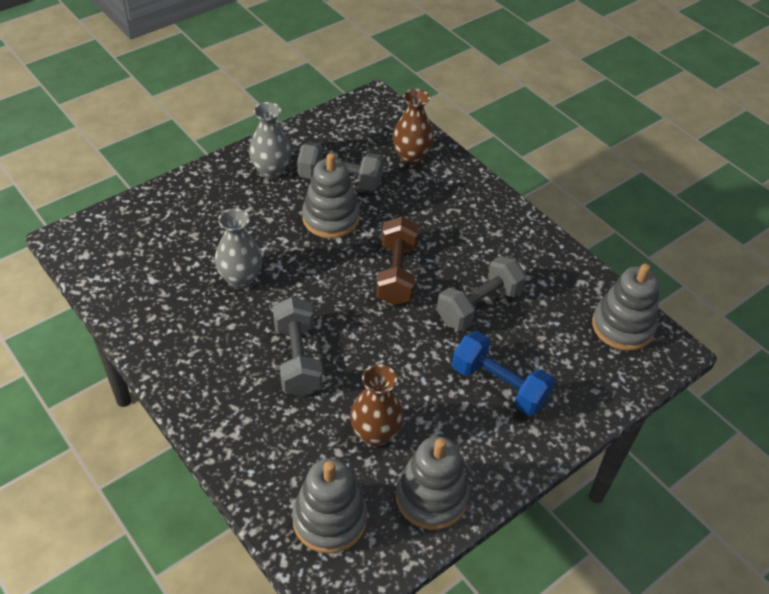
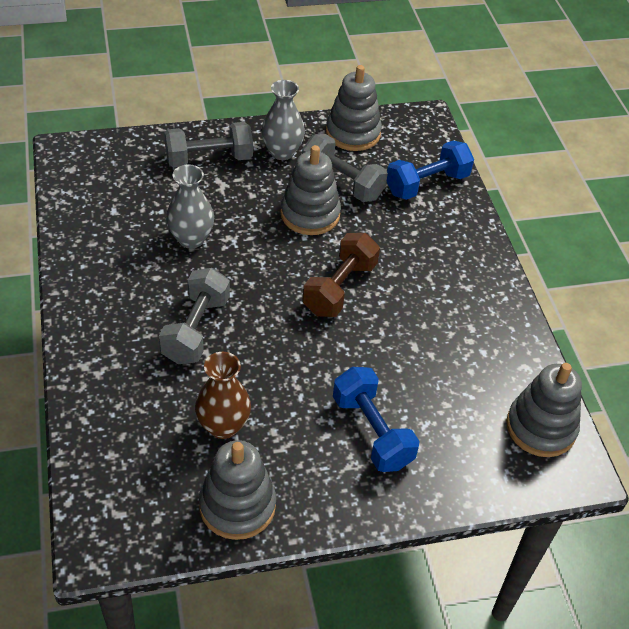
camera: 25 degrees right, 0 degrees up
(329, 519) = (132, 483): grey stacking toy -> grey stacking toy (353, 133)
(411, 157) = (427, 184): brown vase -> blue dumbbell
(479, 306) = (402, 349): grey dumbbell -> grey dumbbell (209, 159)

